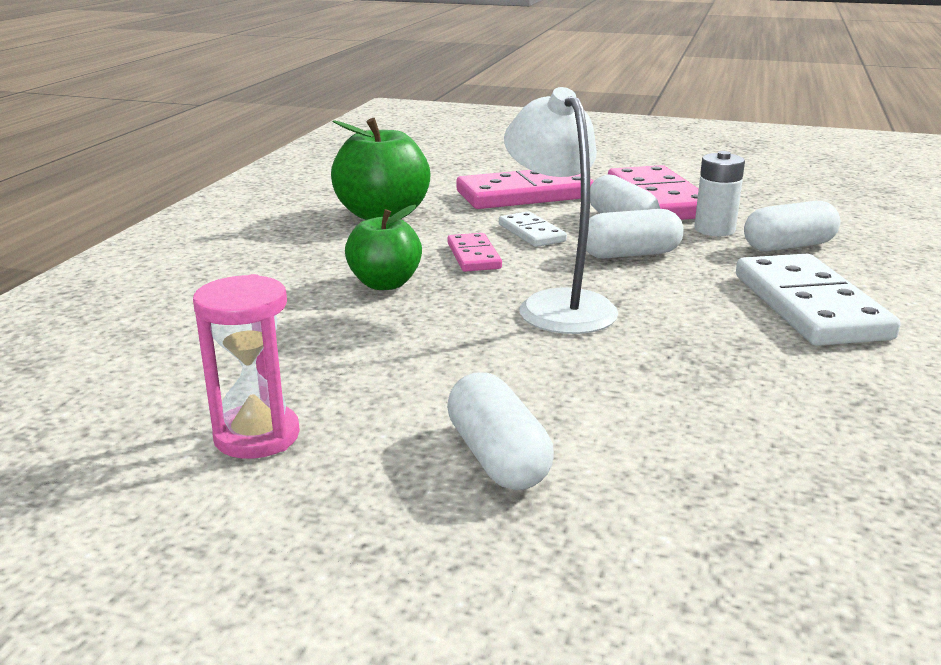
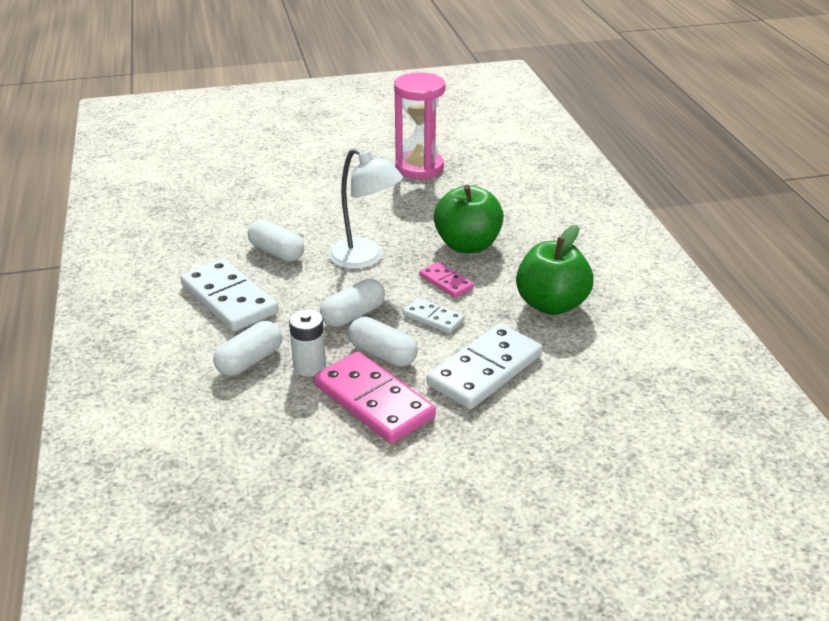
camera: 150 degrees right, 10 degrees up
(257, 436) = (419, 168): pink hourglass -> pink hourglass, size x1.53
(385, 284) = (467, 245): green apple -> green apple, size x1.53
(497, 457) = (331, 183): white capsule -> white capsule (277, 252)
(525, 195) = (485, 370): pink domino -> white domino

